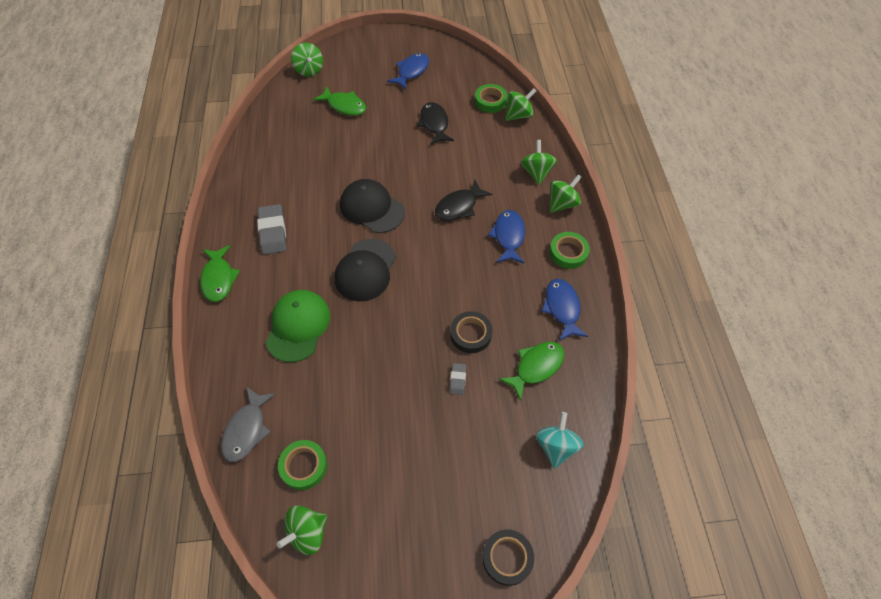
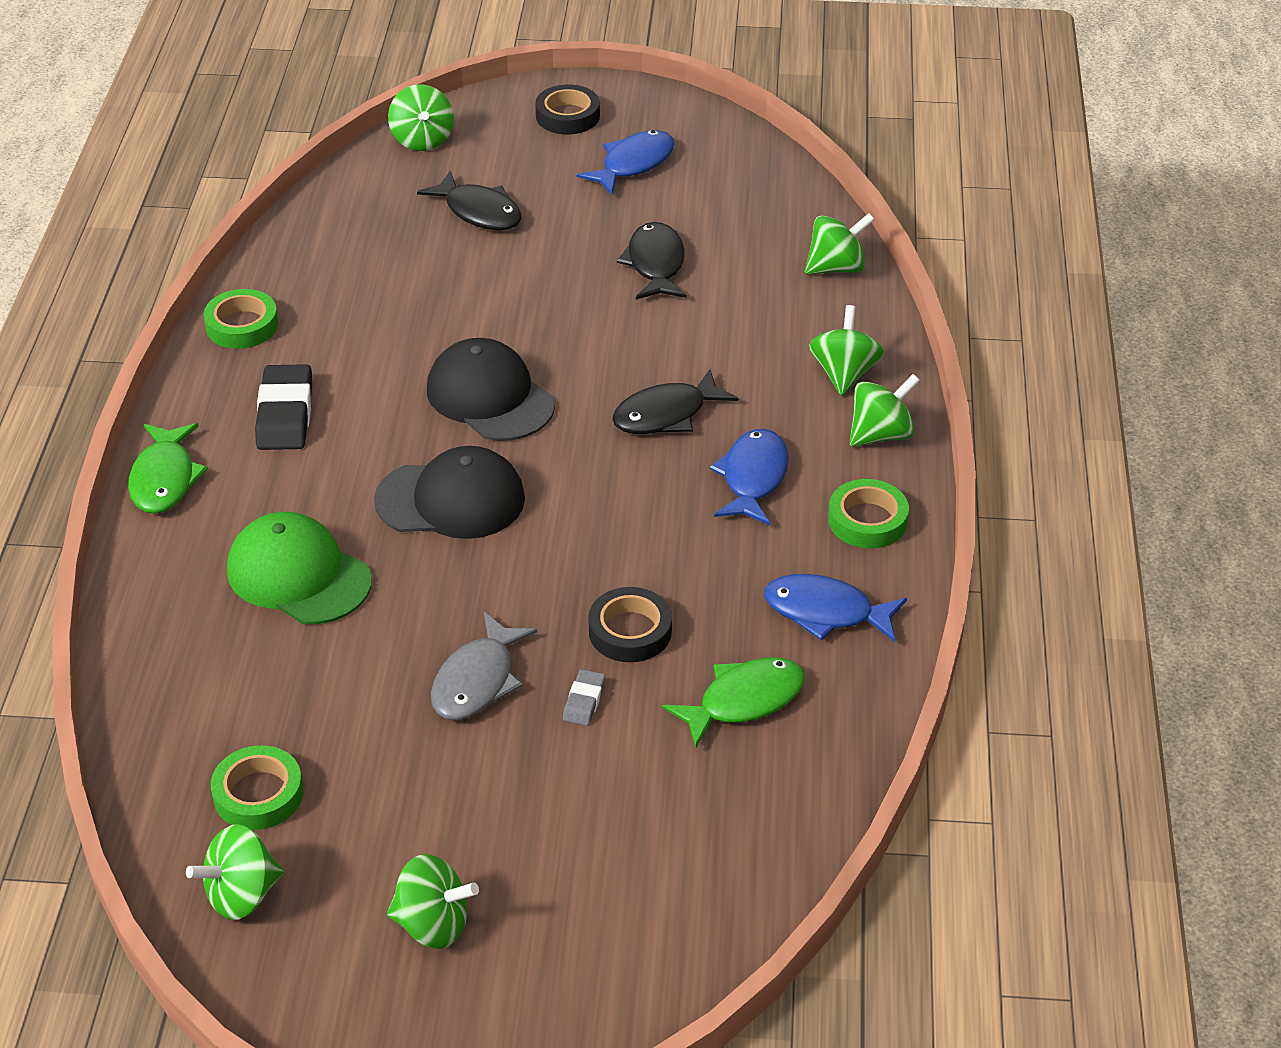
camera: 10 degrees right, 15 degrees down
(247, 429) = (166, 724): grey fish -> grey fish (477, 680)
(273, 232) = (285, 414): grey eraser -> black eraser
(298, 326) = (298, 575): green cap -> green cap turned 75 degrees counterclockwise
(344, 106) = (479, 212): green fish -> black fish
(365, 270) = (451, 500): black cap -> black cap turned 120 degrees counterclockwise
(412, 534) = (433, 924): none -> green spinning top
(490, 101) = (784, 235): green tape -> green tape (242, 325)
(507, 558) = (601, 986): black tape -> black tape (567, 116)
(556, 446) = (745, 831): turquoise spinning top -> none
(562, 308) = (826, 612): blue fish -> blue fish turned 75 degrees counterclockwise

